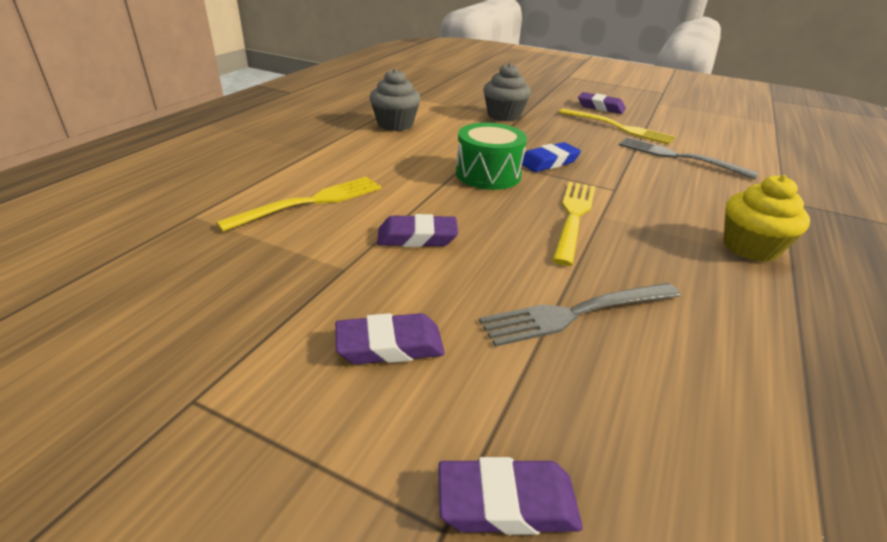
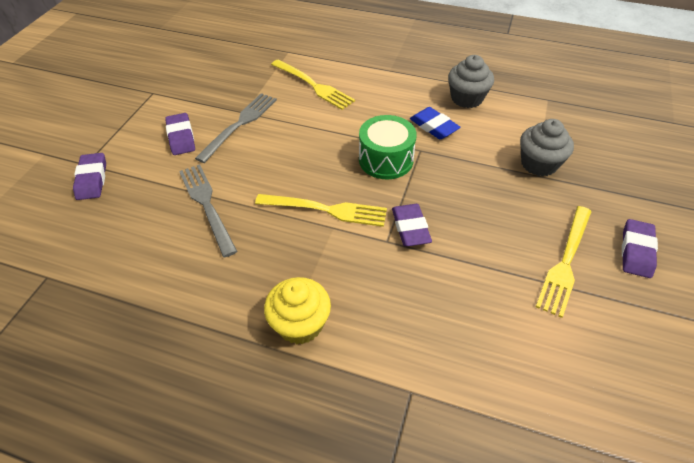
camera: 85 degrees right, 15 degrees up
(417, 237) = (280, 134): purple eraser -> purple eraser (410, 228)
(549, 162) = (429, 197): blue eraser -> blue eraser (433, 126)
(678, 157) = (495, 309): grey fork -> grey fork (240, 124)

